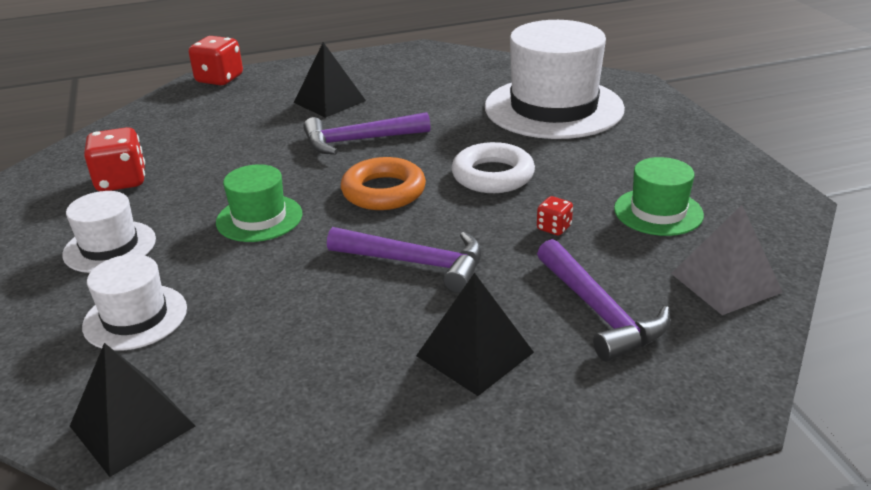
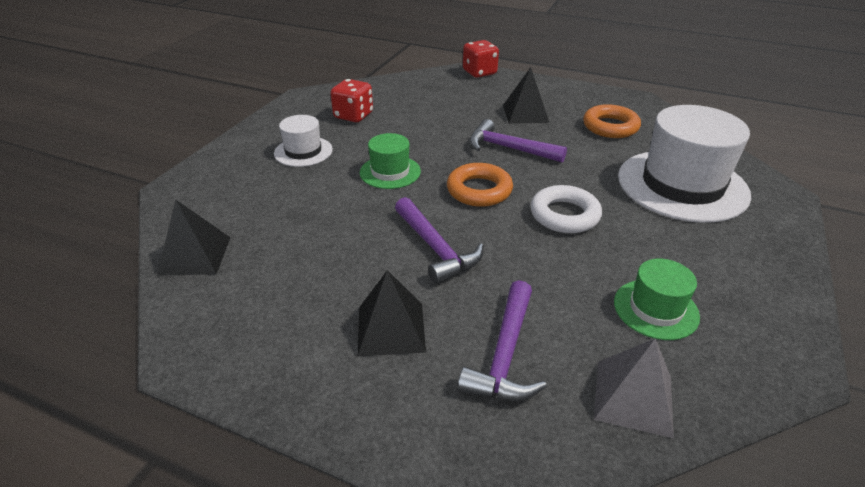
camera: 40 degrees right, 5 degrees up
(135, 317) = (266, 197): white hat -> none
(429, 83) = (610, 127): none -> orange ring
(554, 228) = (556, 276): red dice -> none

